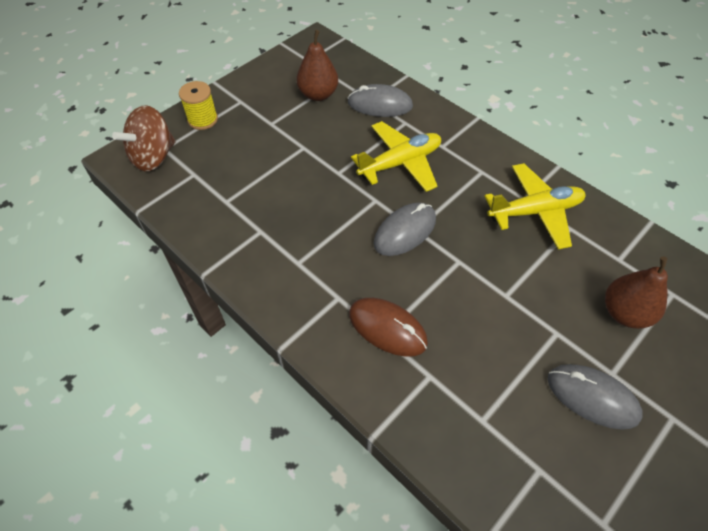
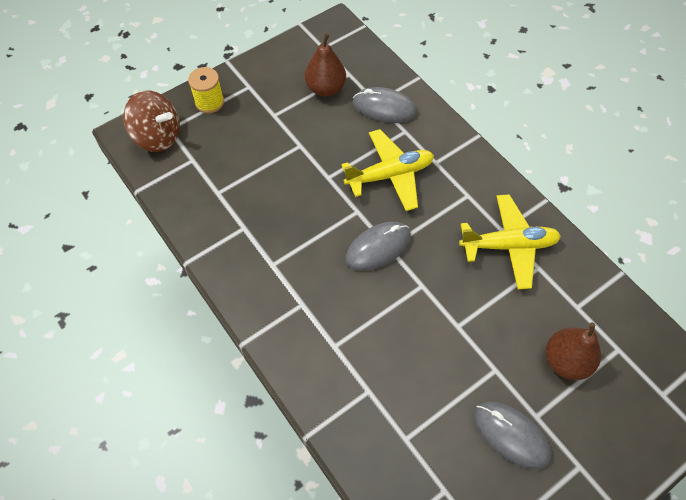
camera: 10 degrees right, 5 degrees up
(153, 157) = (158, 136): brown spinning top -> brown spinning top turned 120 degrees counterclockwise
(387, 328) = (340, 340): brown mouse -> none

